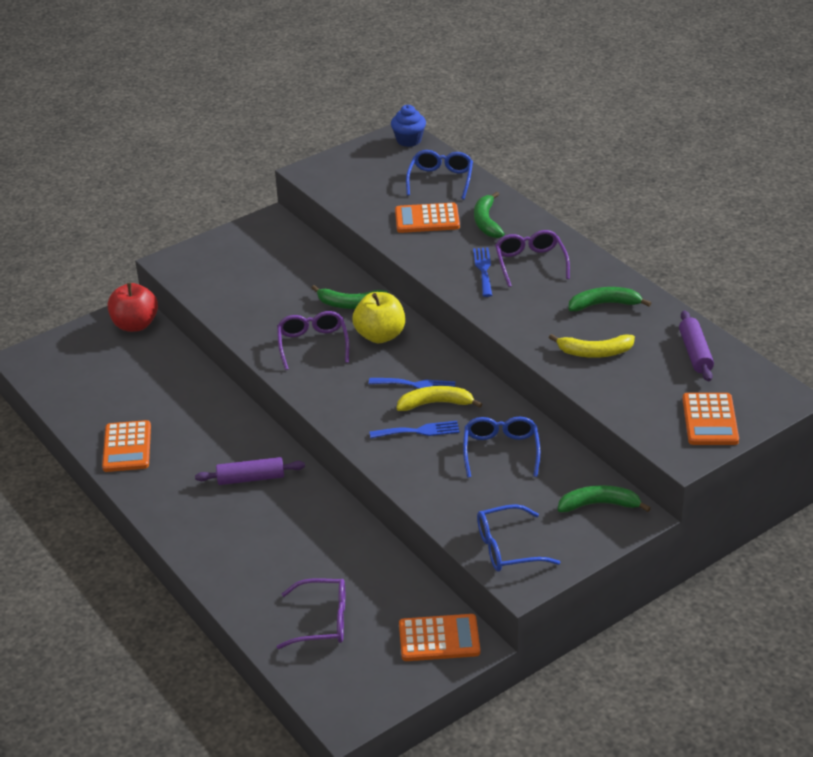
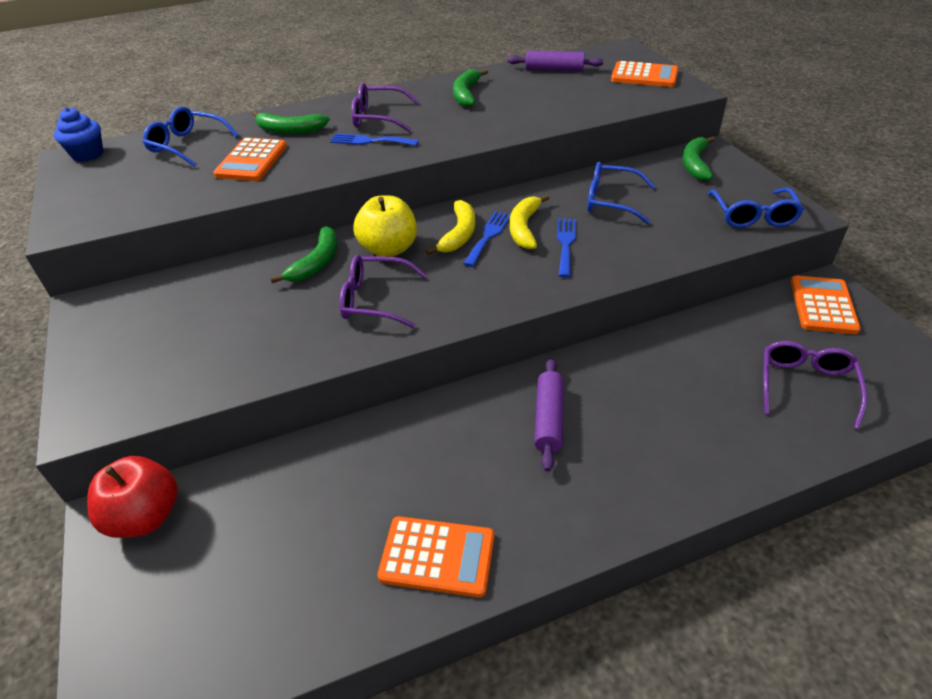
camera: 75 degrees left, 5 degrees up
(594, 352) = (534, 106): yellow banana -> yellow banana (459, 234)

